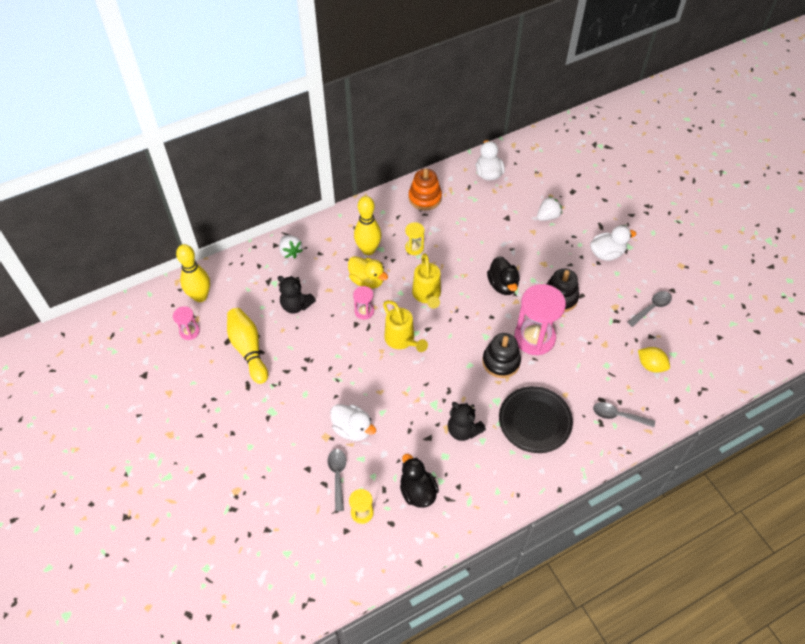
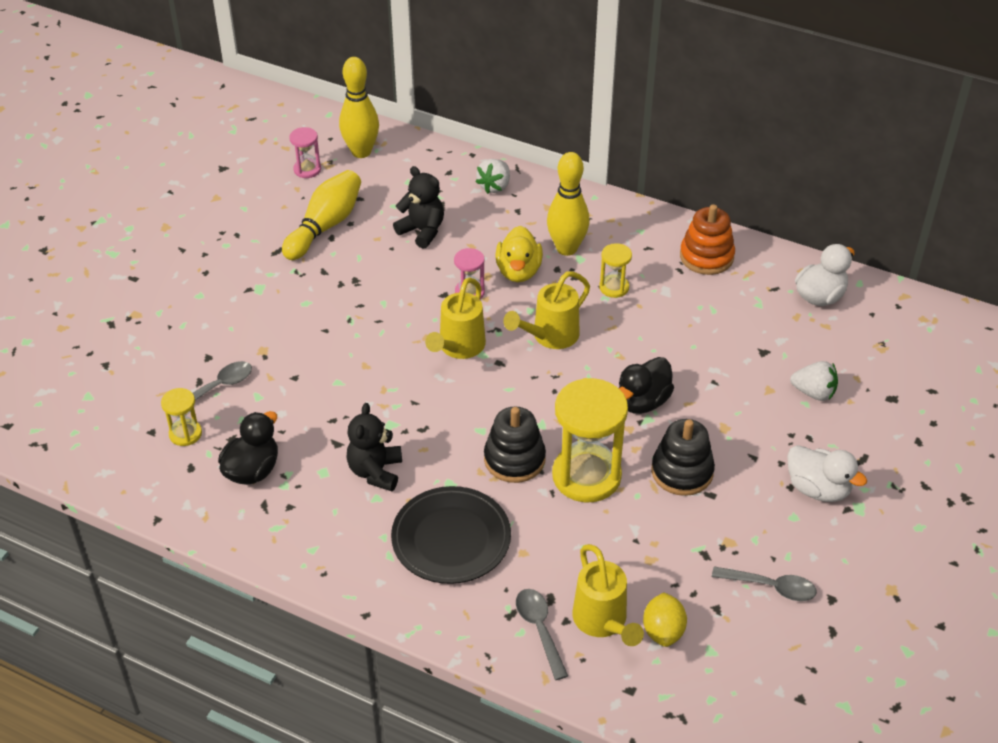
camera: 55 degrees right, 10 degrees down
(296, 305) = (422, 231): black teddy bear -> black teddy bear turned 135 degrees clockwise
(352, 429) = (292, 368): white duck -> none
(534, 338) = (586, 476): pink hourglass -> yellow hourglass
(630, 386) = (603, 622): none -> yellow watering can

